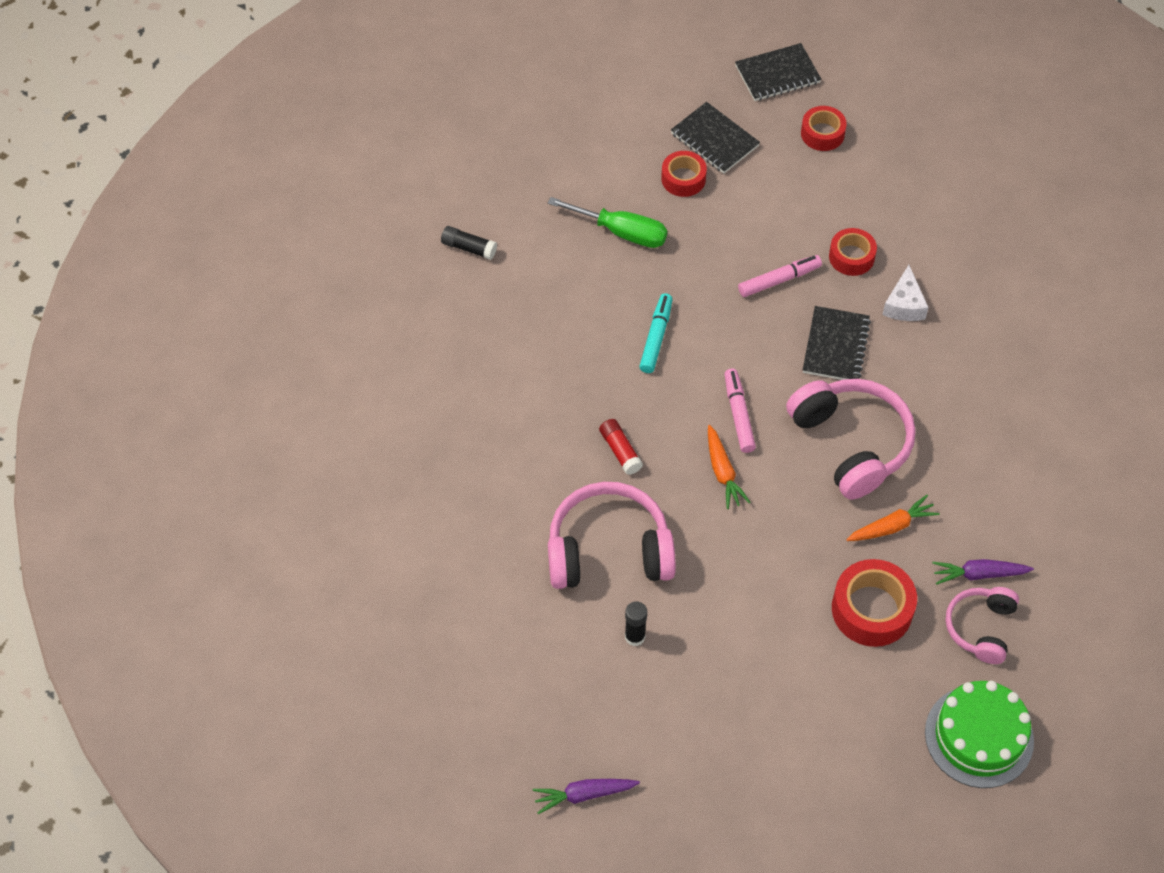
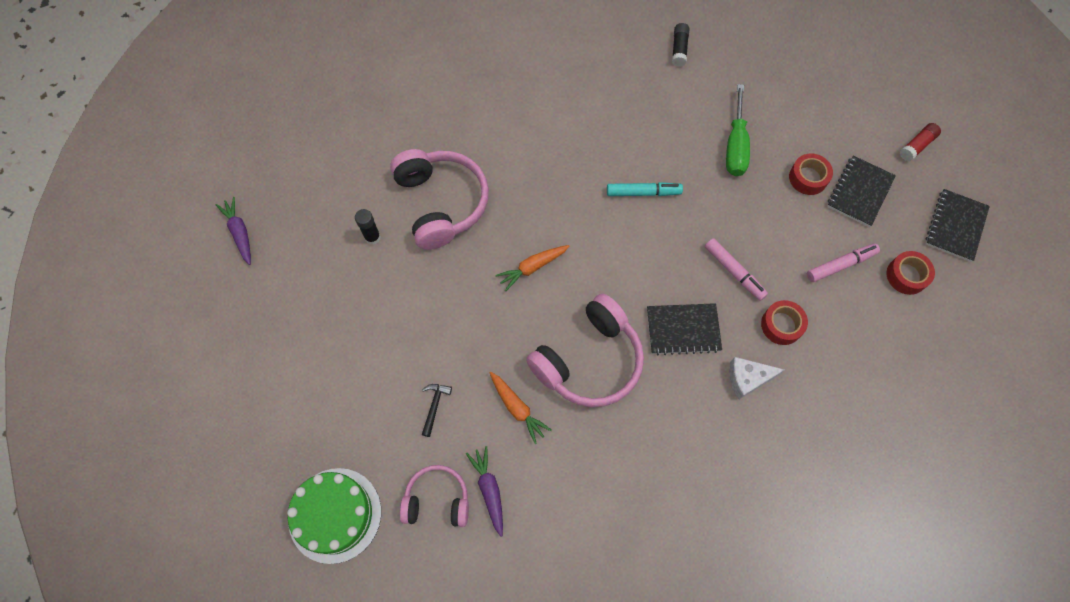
camera: 75 degrees right, 10 degrees up
(620, 451) = (530, 191): red glue stick -> red glue stick (916, 146)
(738, 414) = (590, 268): pink marker -> pink marker (840, 265)
(777, 74) = (955, 226): black notebook -> black notebook turned 60 degrees clockwise
(872, 609) = (434, 406): red tape -> black hammer

